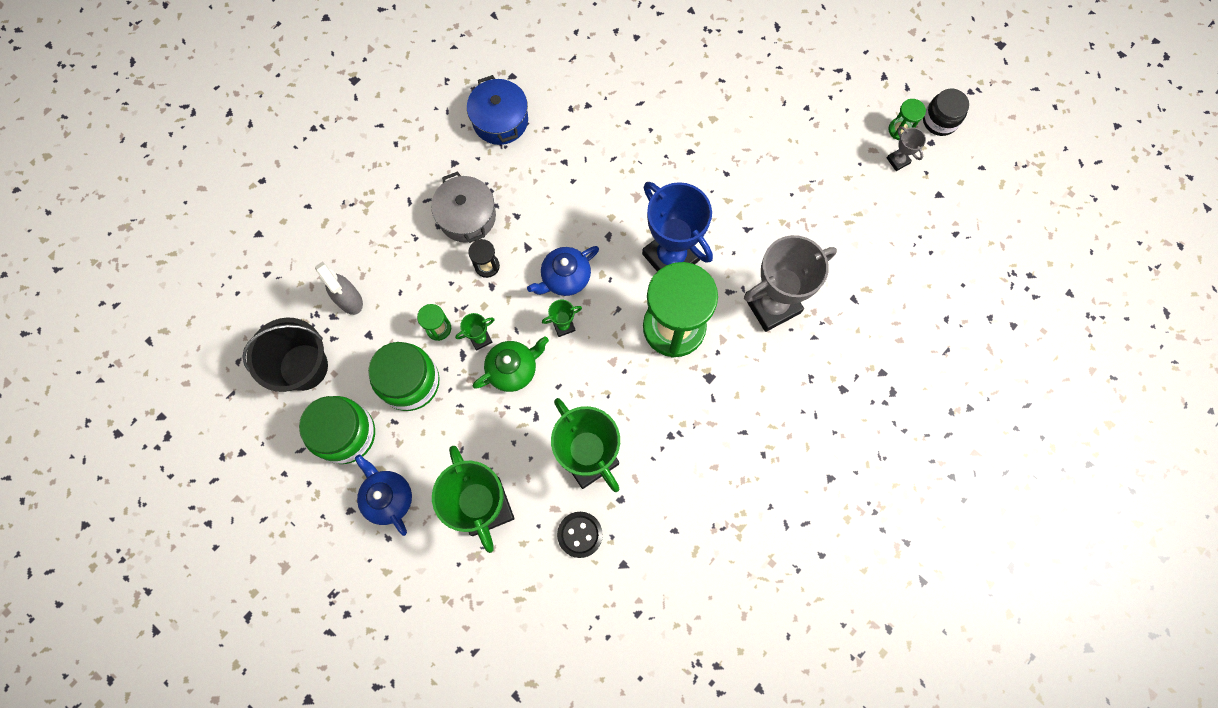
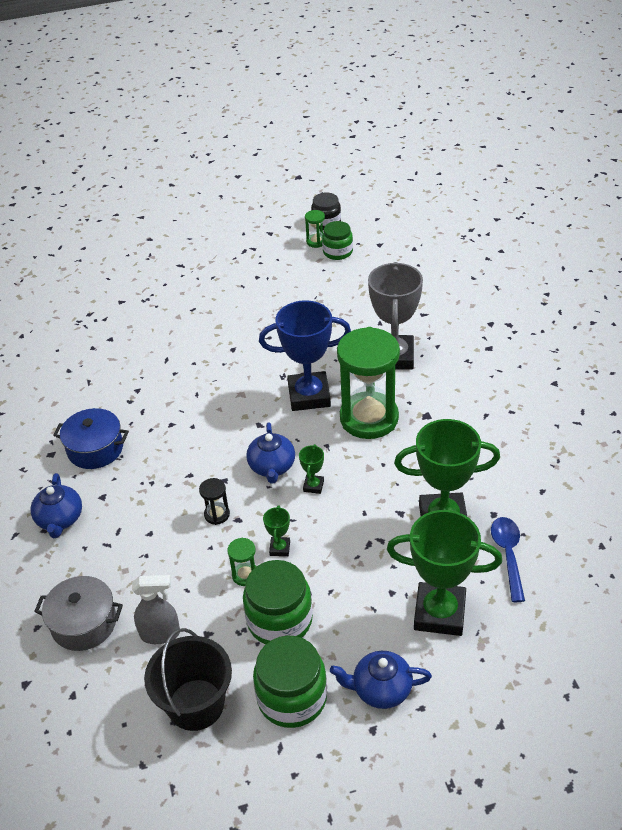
camera: 55 degrees left, 30 degrees down
(413, 147) = (60, 519): none -> blue teapot
(467, 216) = (159, 509): grey pot -> grey pot (84, 623)
(513, 369) = (325, 537): green teapot -> none
(580, 534) = (508, 555): black button -> blue spoon
(898, 160) = (338, 252): grey trophy -> green jar

